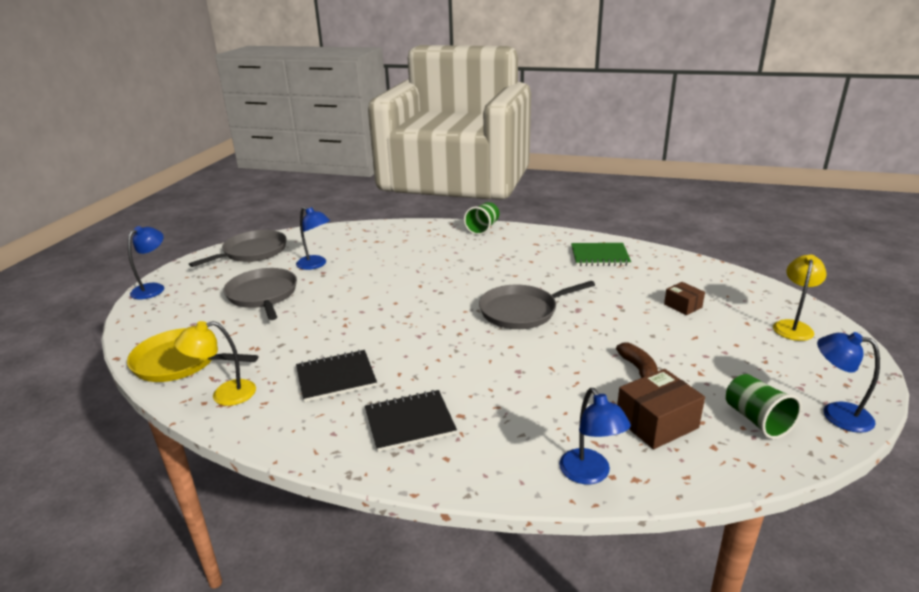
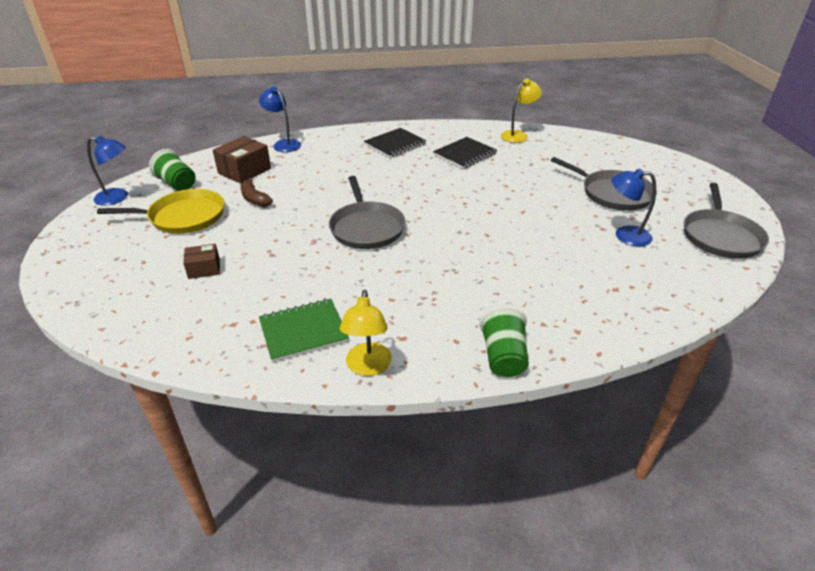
camera: 155 degrees right, 10 degrees up
(153, 288) = (714, 179): blue lamp -> none
(181, 361) = (577, 143): yellow pan -> yellow pan (183, 217)
(522, 311) = (366, 228): grey pan -> grey pan turned 120 degrees clockwise
(683, 306) = (204, 269): brown box -> brown box turned 45 degrees counterclockwise
(793, 326) = (97, 267): yellow lamp -> yellow lamp (368, 367)

